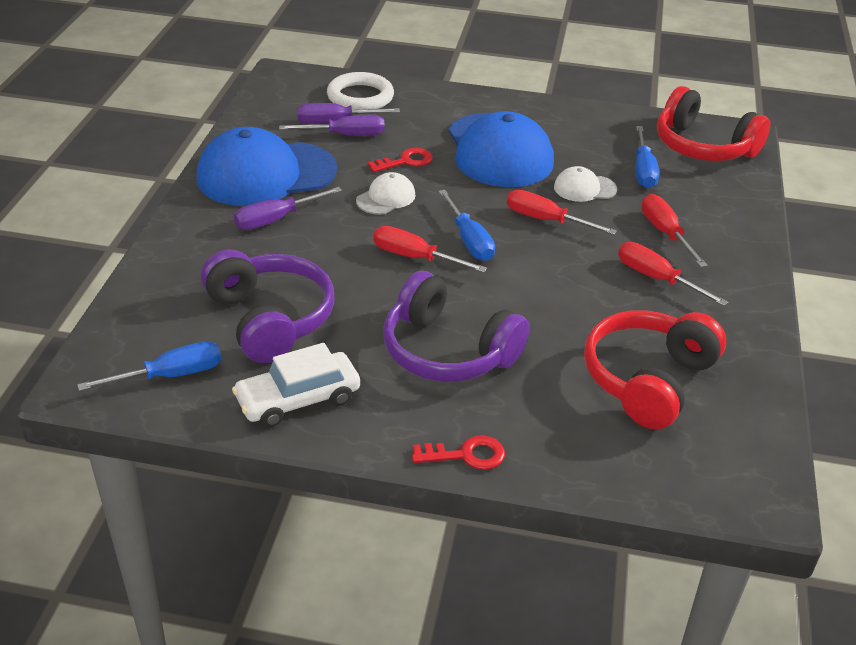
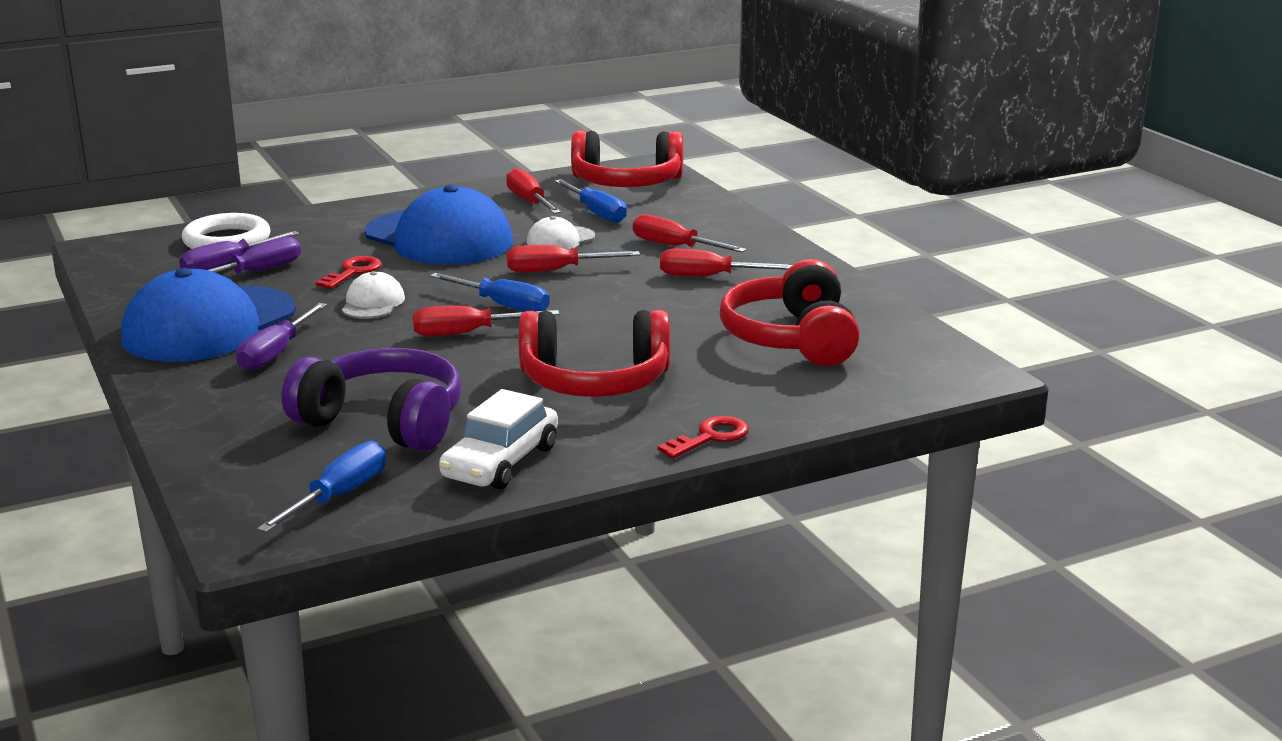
camera: 35 degrees left, 15 degrees down
(448, 351) = (594, 381): purple headphones -> red headphones
(605, 138) = (529, 202): none -> red screwdriver

